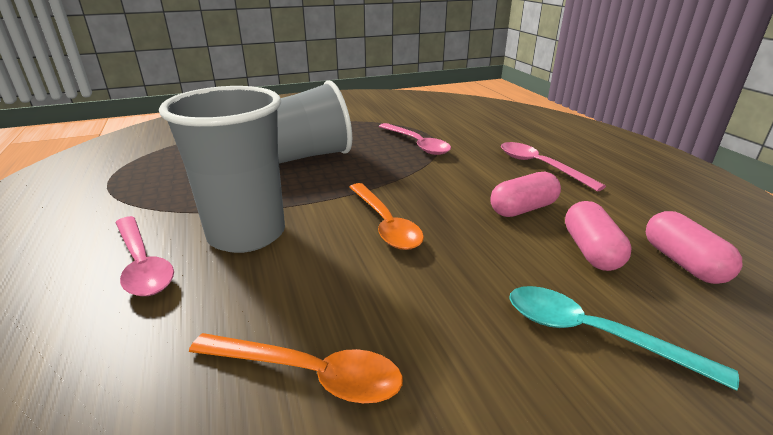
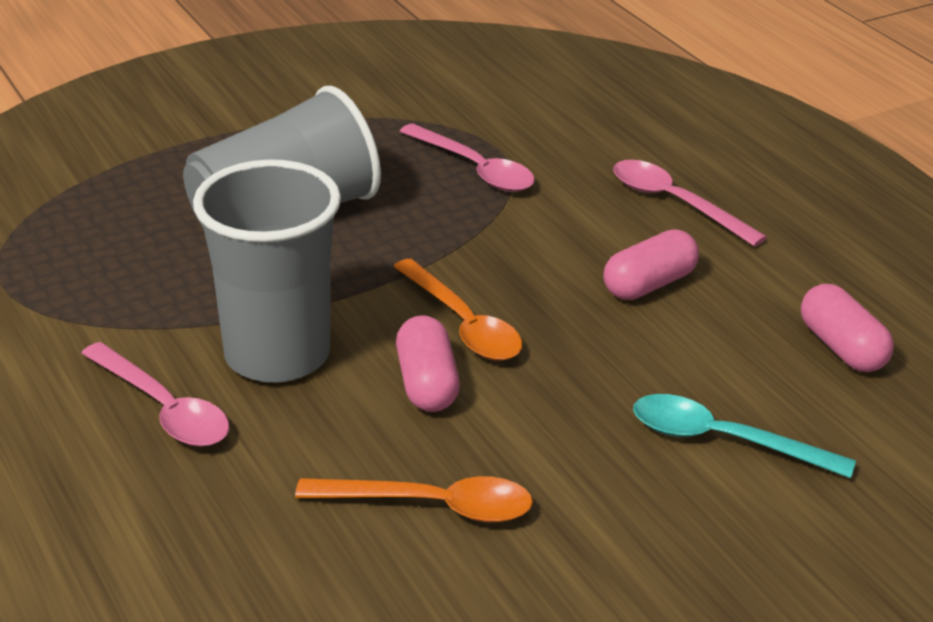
camera: 10 degrees left, 5 degrees up
(591, 251) = (734, 341): pink capsule -> pink capsule (427, 384)

